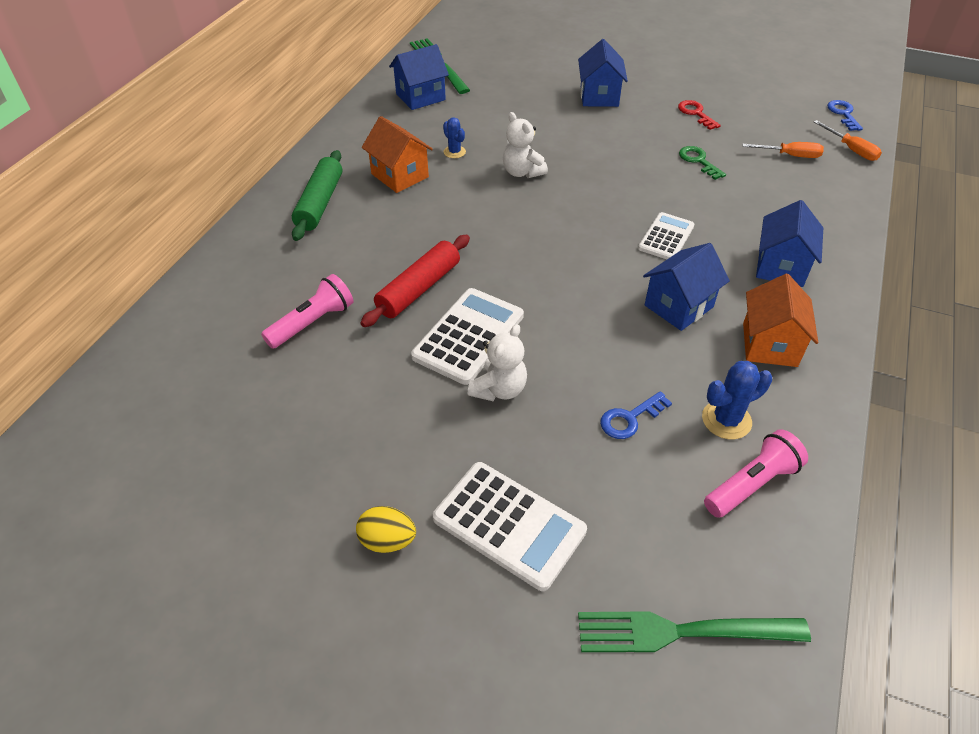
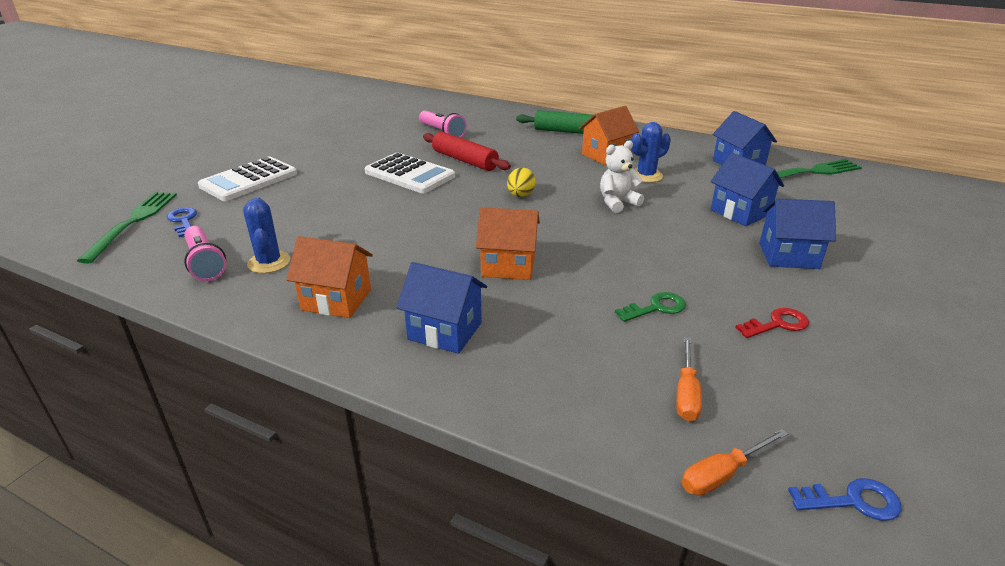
camera: 95 degrees right, 15 degrees down
(387, 540) = (267, 151): yellow egg -> yellow egg (520, 195)
(454, 152) = (646, 176): blue cactus -> blue cactus, size x1.57
(499, 389) = (354, 182): white teddy bear -> none
(630, 418) = (298, 223): blue key -> blue key (183, 221)
(666, 237) = (508, 266): white calculator -> orange house
(678, 306) = (407, 259): blue house -> blue house (740, 212)

